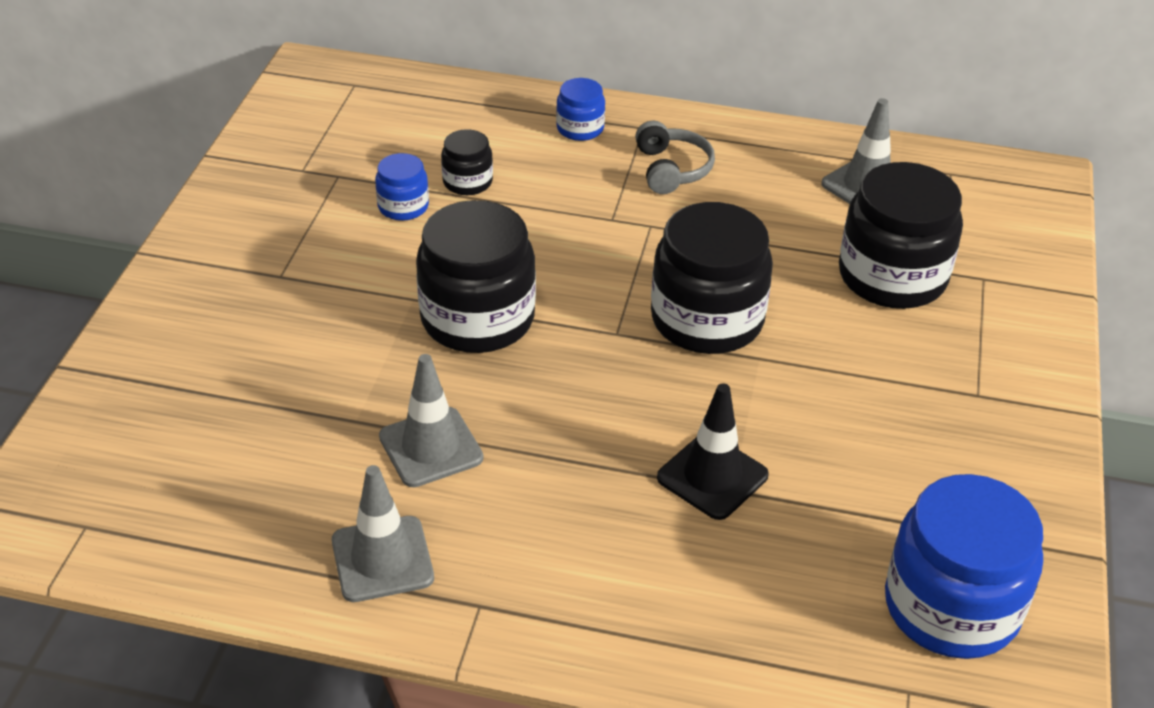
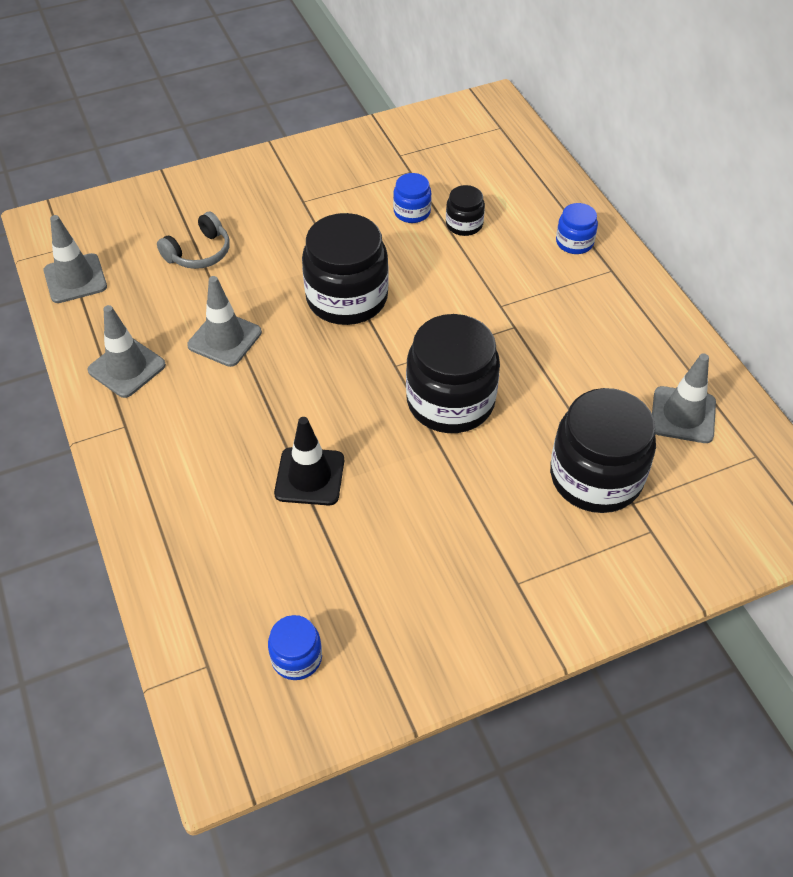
camera: 55 degrees right, 10 degrees up
(161, 540) = (75, 279): none -> grey traffic cone
(671, 169) = (583, 306): grey headphones -> grey headphones (199, 252)
(951, 607) = (296, 657): blue jar -> blue jar, size x0.49

